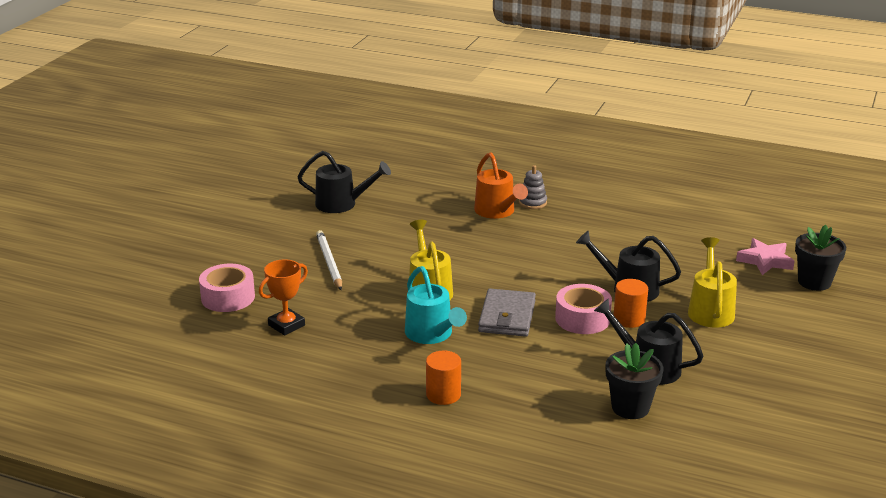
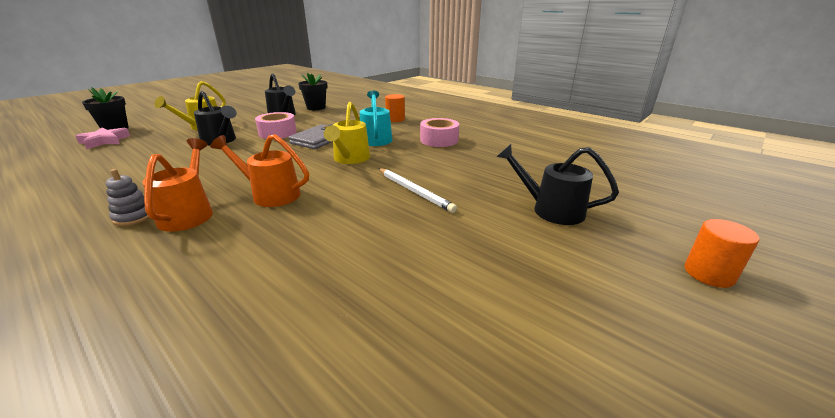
camera: 160 degrees left, 0 degrees up
(228, 297) = (517, 178): pink tape -> pink tape (439, 140)
(286, 325) = (470, 155): orange trophy -> none
(329, 262) = (414, 191): white pencil -> white pencil turned 45 degrees counterclockwise
(342, 204) = (346, 266): black watering can -> black watering can (550, 209)
(457, 236) = (270, 194): none -> orange watering can
(629, 319) = (253, 129): orange cylinder -> orange cylinder (709, 274)

